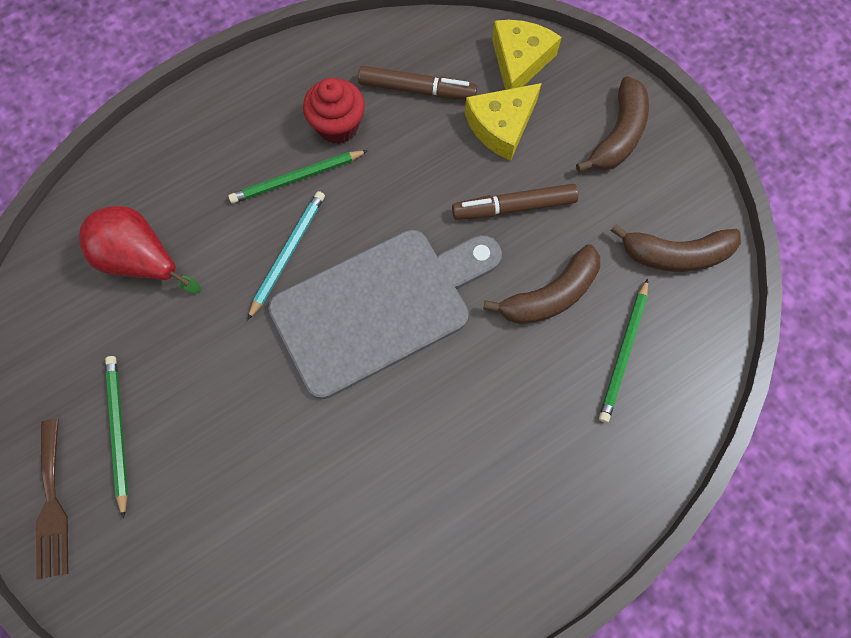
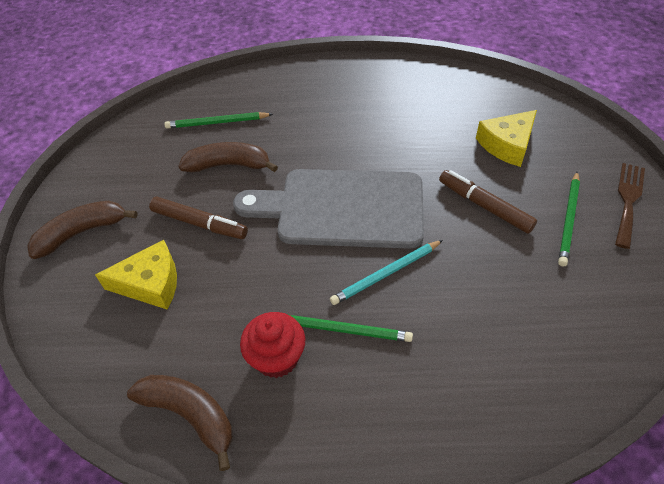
camera: 145 degrees left, 20 degrees down
(141, 260) = (514, 329): red pear -> none
(417, 89) = (184, 353): brown marker -> brown marker (484, 206)
(519, 61) = (81, 329): yellow cheese -> yellow cheese (507, 145)
(624, 352) = (217, 123): green pencil -> green pencil turned 150 degrees counterclockwise
(675, 254) = (134, 151): brown banana -> brown banana (190, 415)

